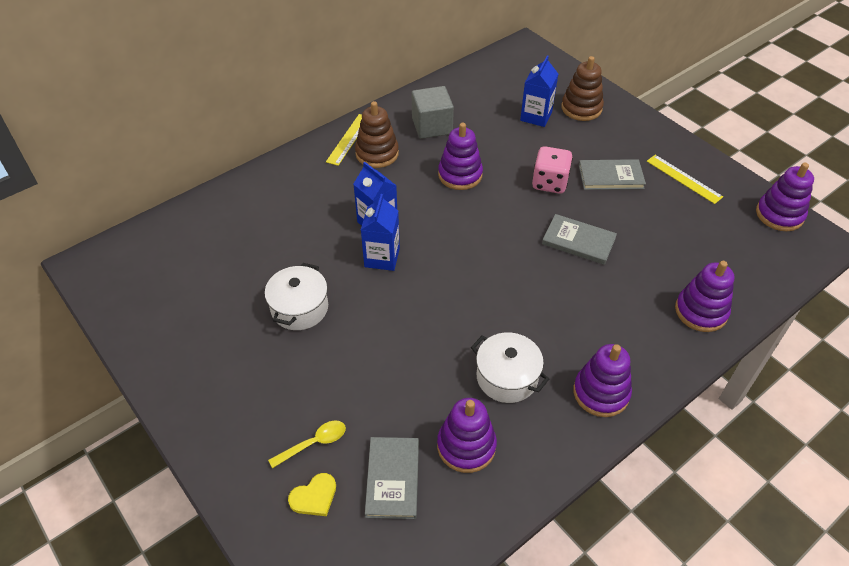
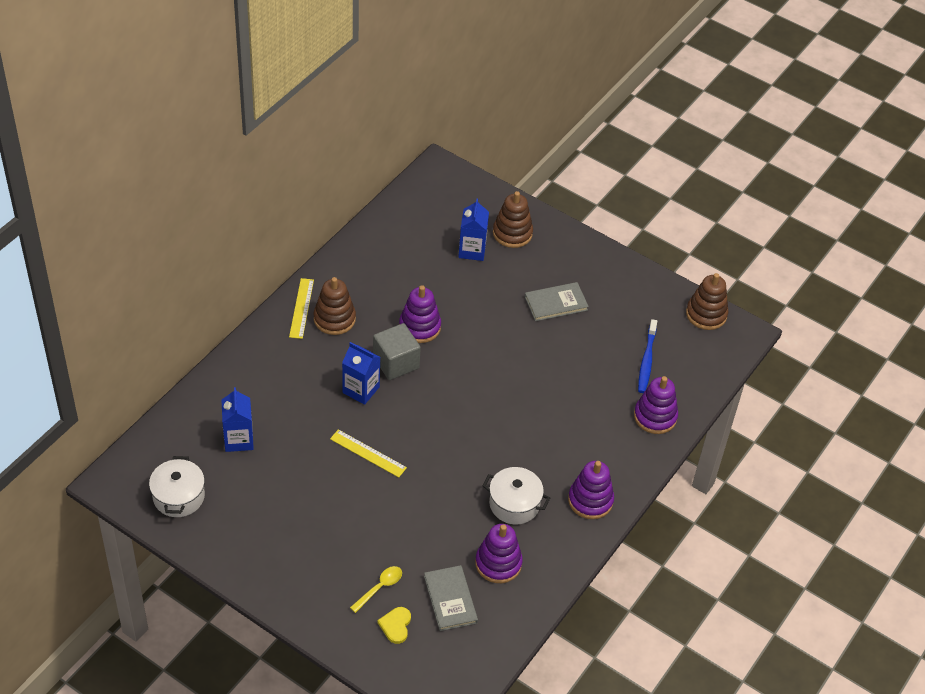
camera: 20 degrees left, 0 degrees up
(299, 308) = (323, 482): white pot -> white pot (178, 496)
(314, 497) = (395, 625): yellow heart -> yellow heart turned 150 degrees clockwise
(382, 257) = (377, 422): blue carton -> blue carton (238, 439)
(432, 126) = (376, 279): grey cube -> grey cube (396, 362)
(549, 183) = (503, 320): pink dice -> none
(578, 241) = (542, 373): grey book -> none
(684, 178) = (620, 293): yellow ruler -> yellow ruler (368, 453)
(701, 250) = (646, 361): none -> blue toothbrush
(779, 215) = (706, 314): purple stacking toy -> brown stacking toy

